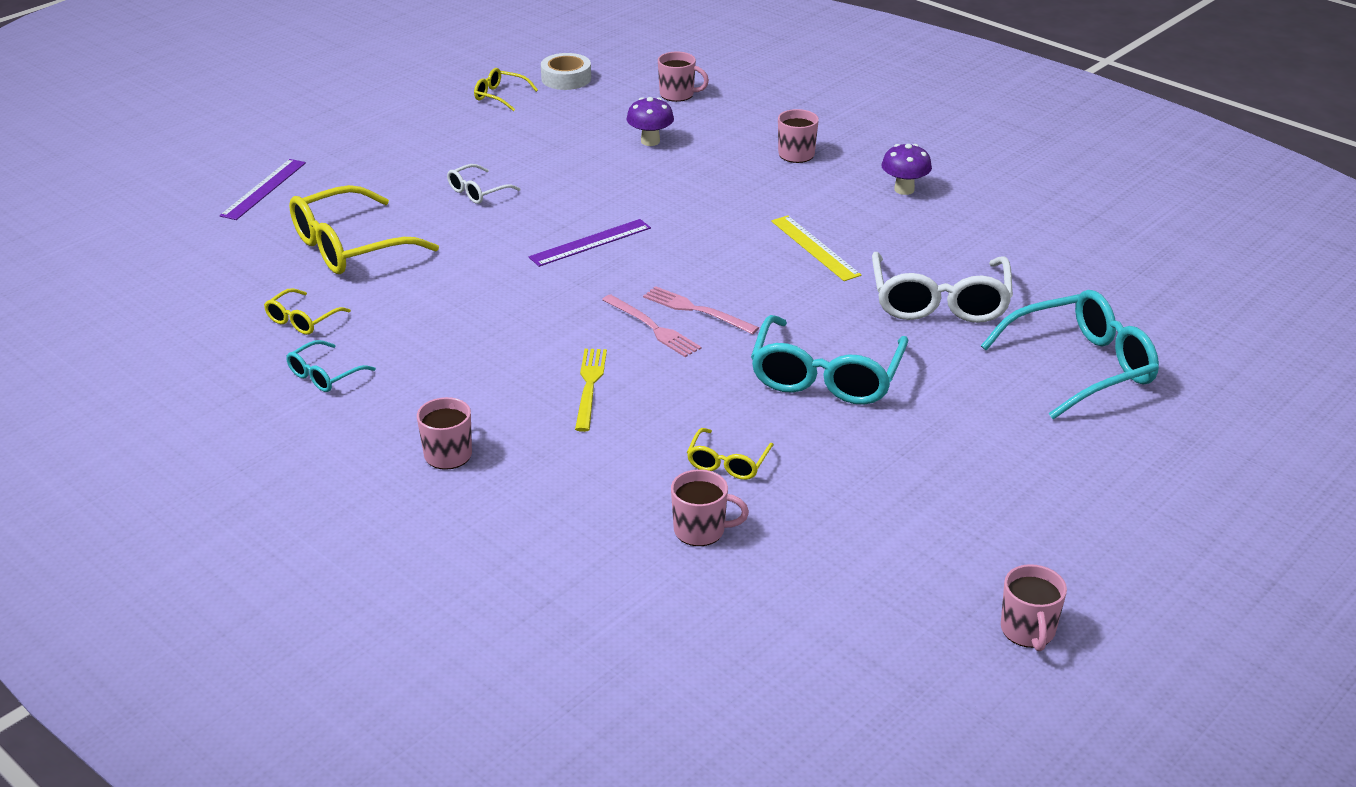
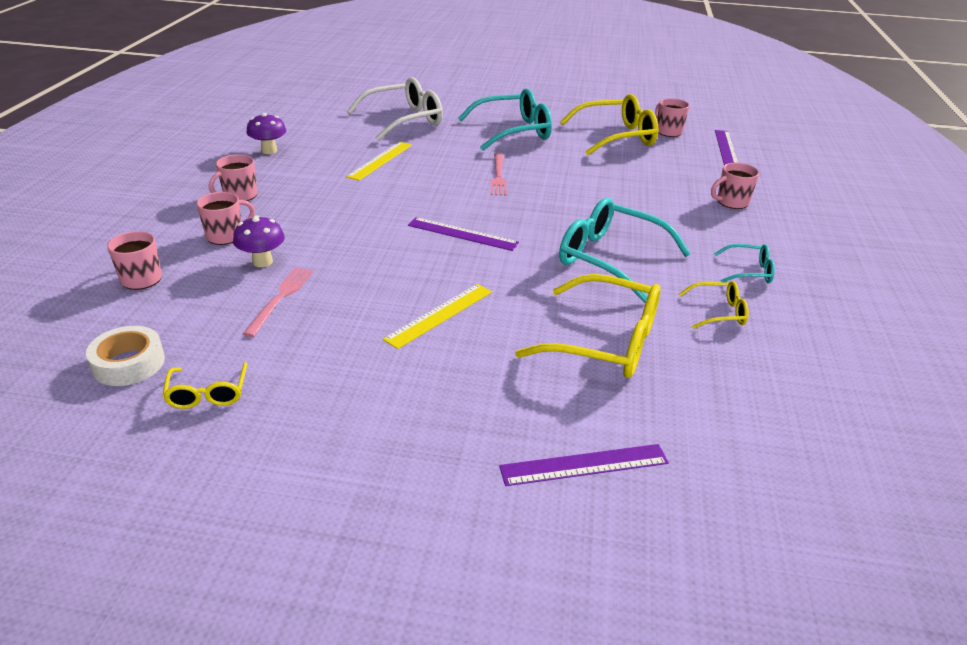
camera: 125 degrees left, 0 degrees up
(478, 191) = (440, 315): white glasses -> yellow ruler
(587, 557) = (726, 148): none -> purple ruler
(590, 386) = (615, 184): yellow fork -> none
(652, 328) = (534, 183): pink fork -> pink fork (280, 298)
(728, 462) = (615, 137): yellow glasses -> yellow glasses, size x2.02
(1028, 631) = (617, 74): pink mug -> pink mug (226, 236)
(1079, 367) = (428, 86): turquoise glasses -> turquoise glasses (611, 259)

